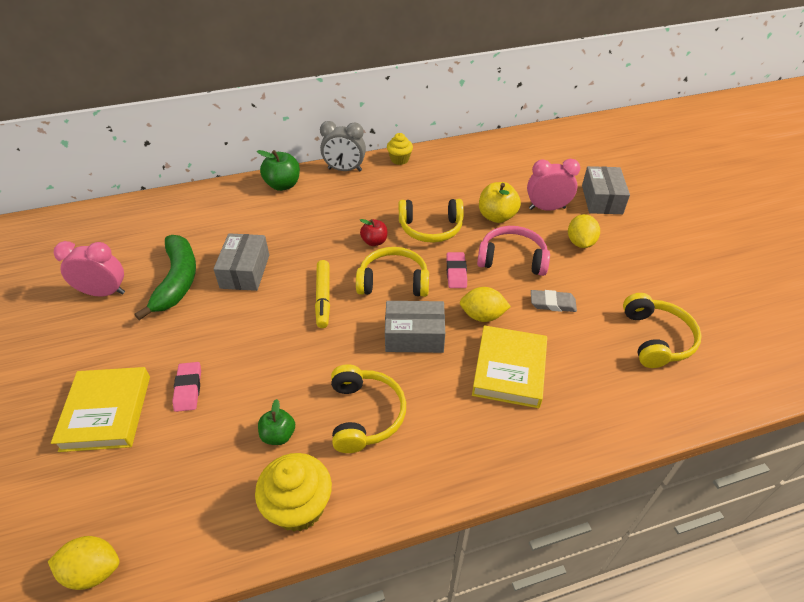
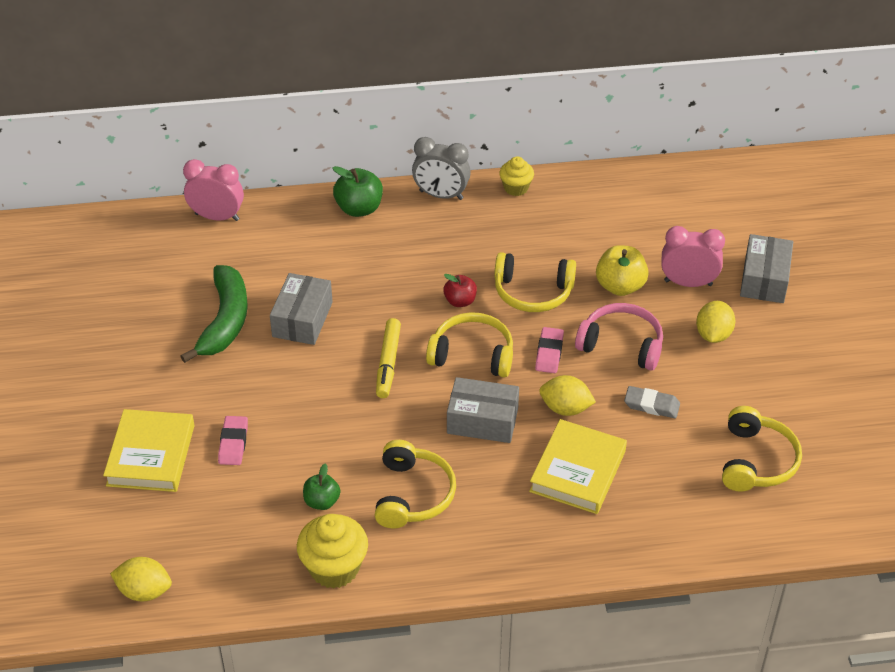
camera: 10 degrees right, 0 degrees up
(104, 292) = (143, 325): pink clock -> pink clock (217, 217)

